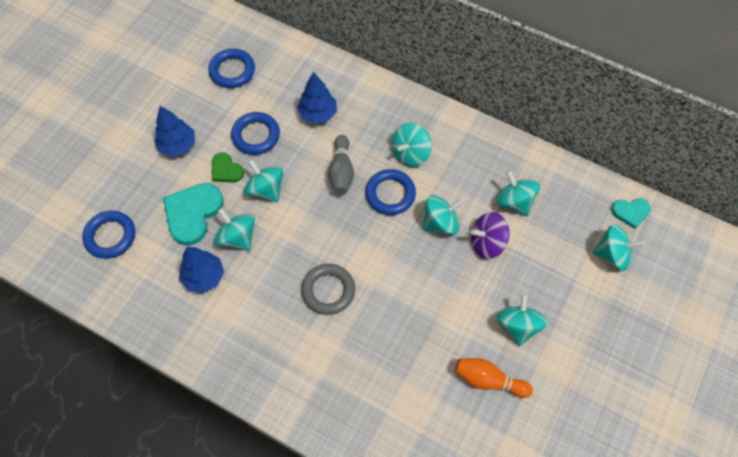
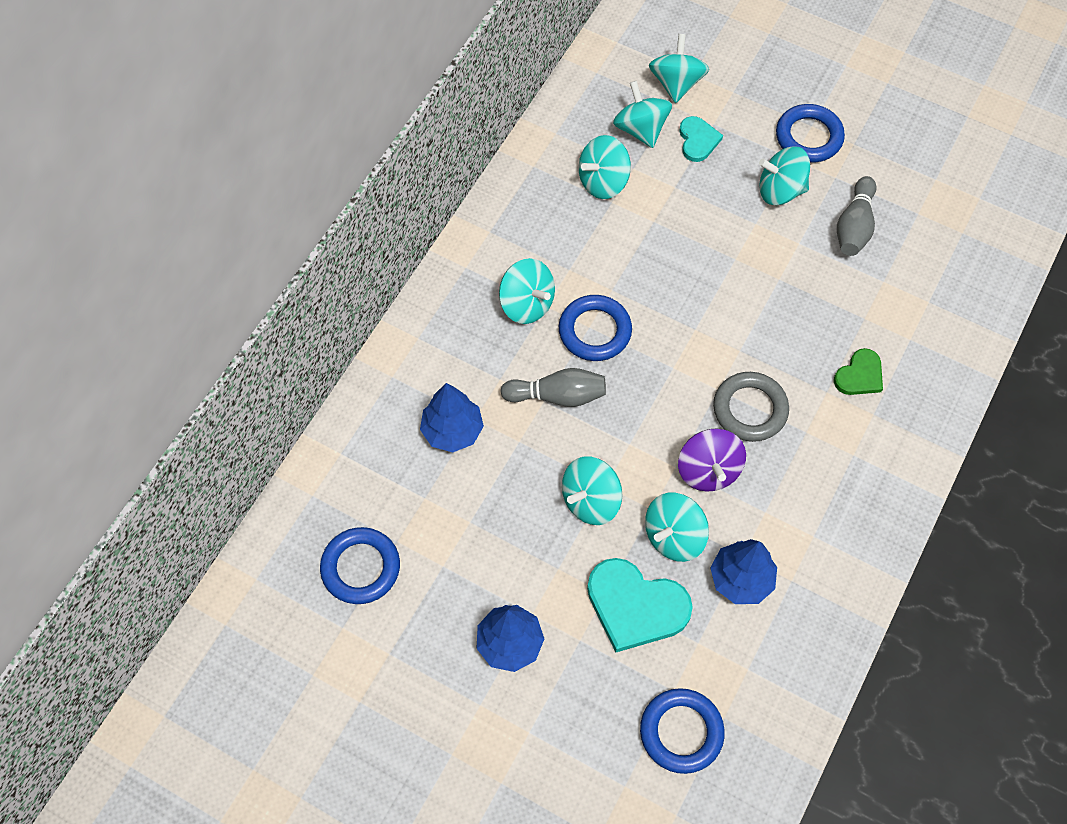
camera: 90 degrees left, 0 degrees up
(226, 170) = (556, 562): green heart -> green heart (859, 375)
(256, 135) = (492, 521): blue ring -> blue ring (808, 137)
(440, 223) = (638, 270): turquoise spinning top -> turquoise spinning top (640, 129)
(487, 243) = (666, 217): purple spinning top -> purple spinning top (708, 470)
(488, 380) = (854, 226): orange bowling pin -> grey bowling pin
(630, 212) = (615, 57): turquoise heart -> turquoise heart (698, 140)

